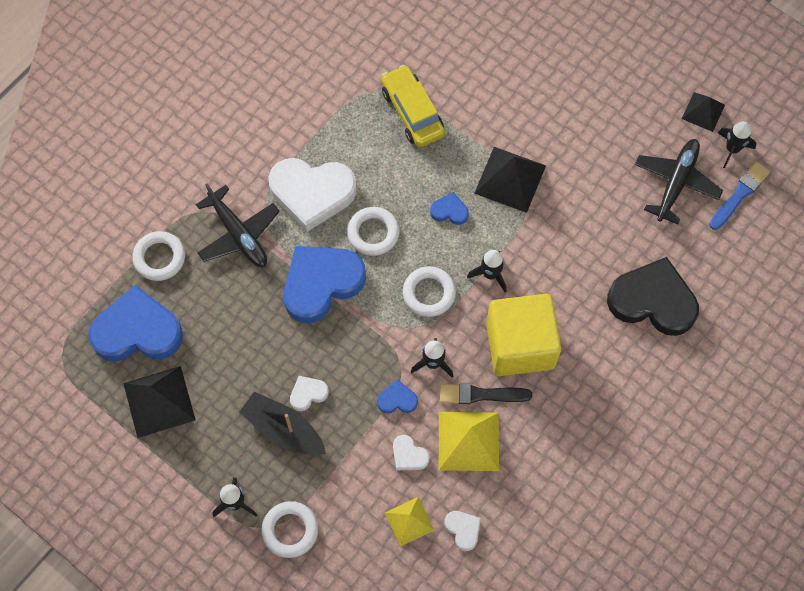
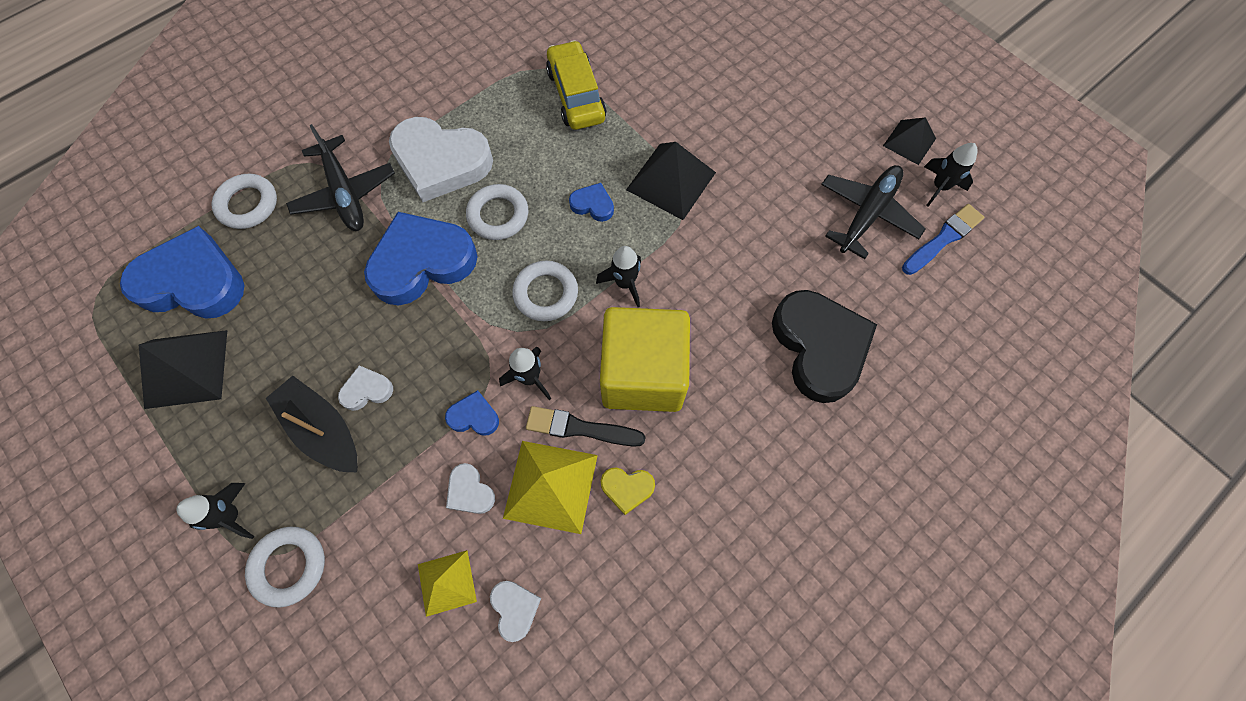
camera: 10 degrees right, 0 degrees up
(526, 433) = (627, 488): none -> yellow heart
(652, 301) = (819, 347): black heart -> black heart turned 45 degrees clockwise

